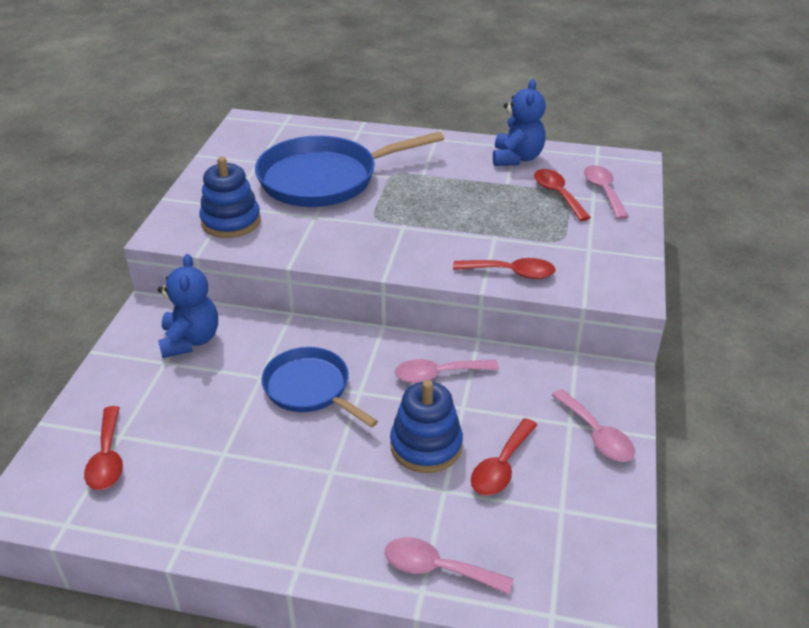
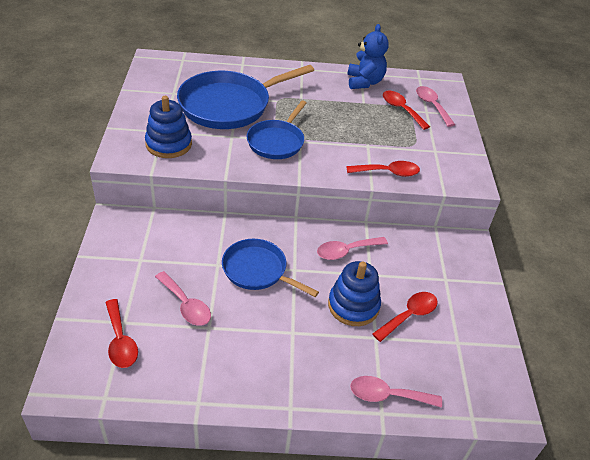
camera: 15 degrees left, 5 degrees up
(190, 340) = (155, 240): blue teddy bear -> none
(371, 226) = (276, 142): none -> blue pan
(501, 466) = (409, 315): red spoon -> red spoon turned 150 degrees counterclockwise
(596, 435) = (465, 285): pink spoon -> pink spoon (186, 305)

